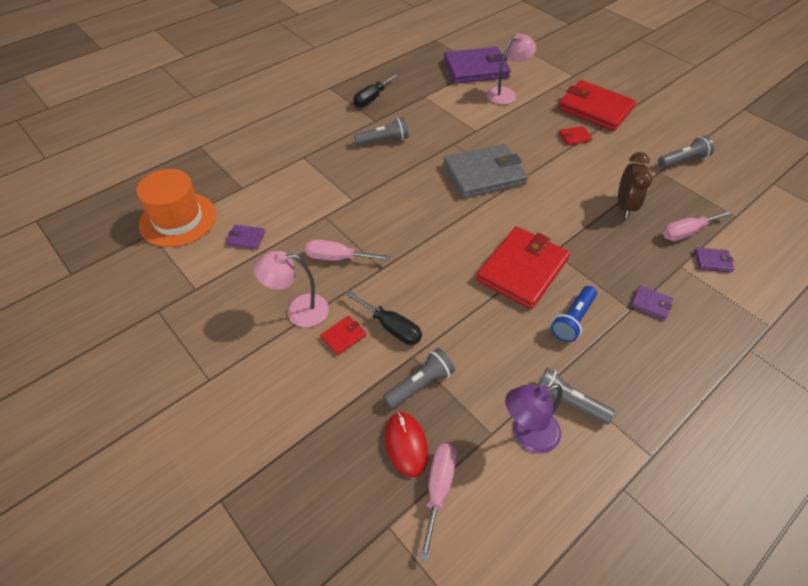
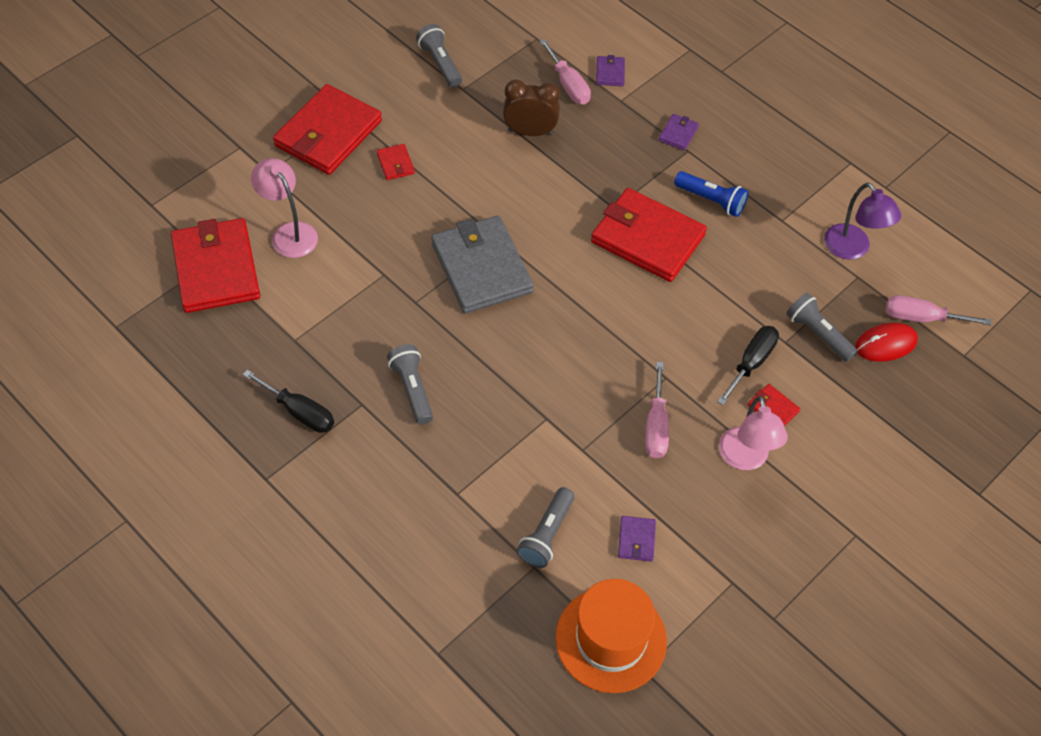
camera: 95 degrees left, 5 degrees up
(476, 69) = (216, 269): purple wallet -> red wallet
(567, 403) = (811, 215): grey flashlight -> grey flashlight (547, 535)

